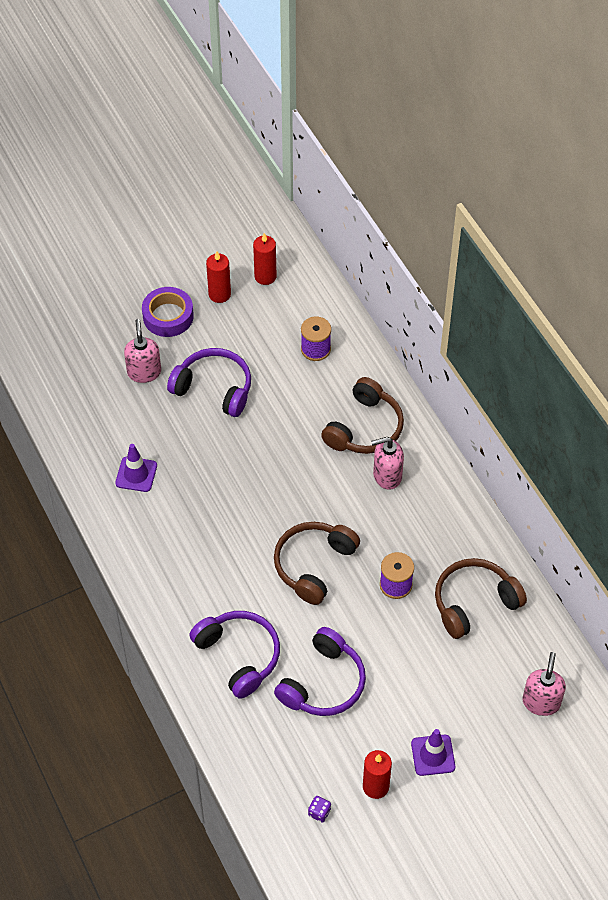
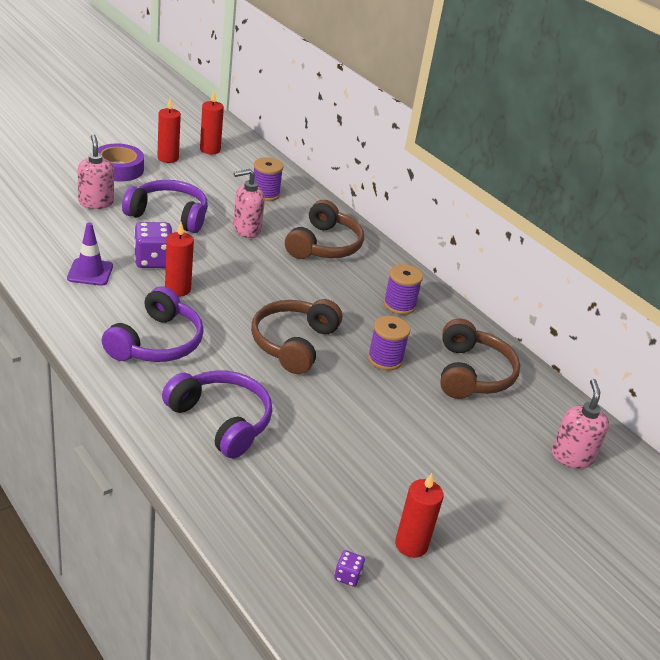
camera: 15 degrees left, 20 degrees down
(194, 456) = (153, 260): none -> purple dice
(215, 495) = (177, 289): none -> red candle
(323, 683) = (325, 444): purple headphones -> purple headphones (156, 342)
(387, 476) = (354, 278): pink soap dispenser -> pink soap dispenser (246, 230)
(425, 513) = (399, 305): none -> purple spool
(433, 755) = (470, 510): purple traffic cone -> none
(474, 603) = (471, 373): brown headphones -> brown headphones turned 135 degrees clockwise

